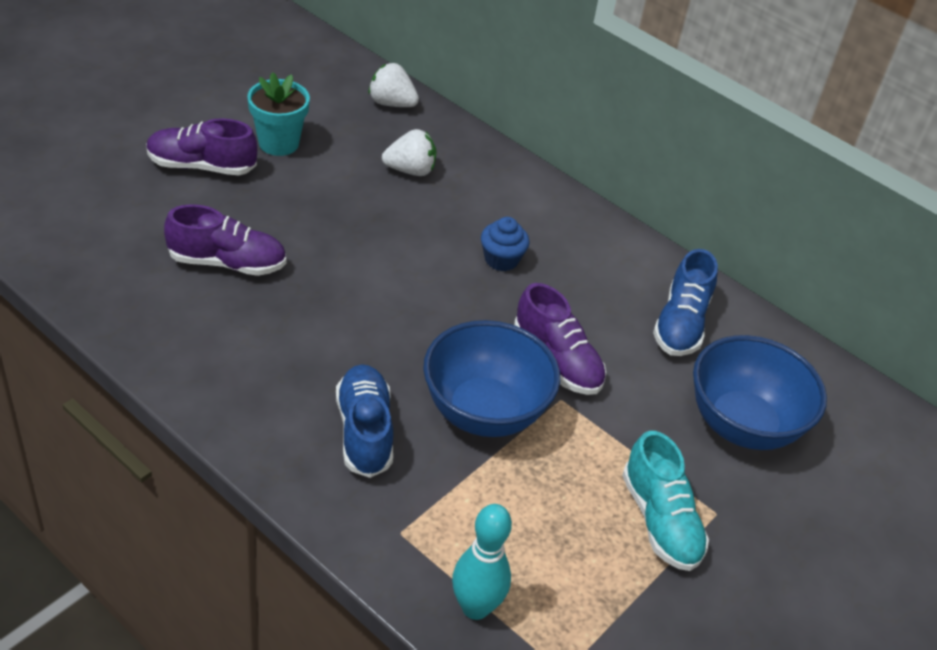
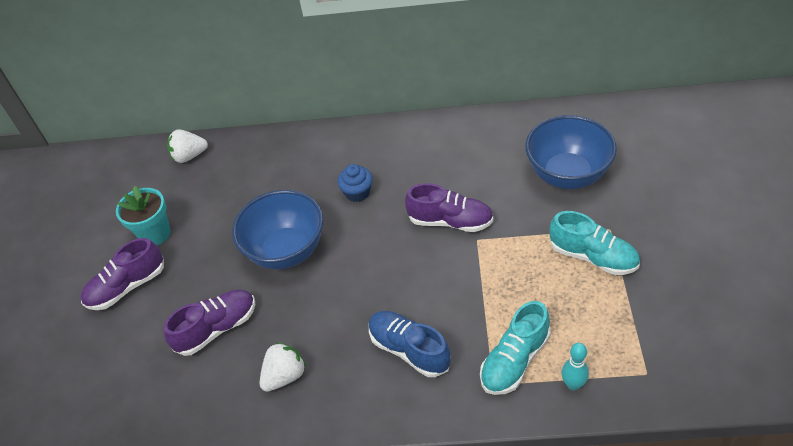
camera: 30 degrees left, 5 degrees up
(410, 170) = (249, 185): white strawberry -> white strawberry (285, 376)
(448, 533) = (514, 360): none -> turquoise shoe
(475, 607) = (573, 384): turquoise bowling pin -> turquoise bowling pin, size x0.66
(484, 412) = (451, 281): blue bowl -> blue bowl (286, 251)
(680, 324) = (480, 149): blue shoe -> none

